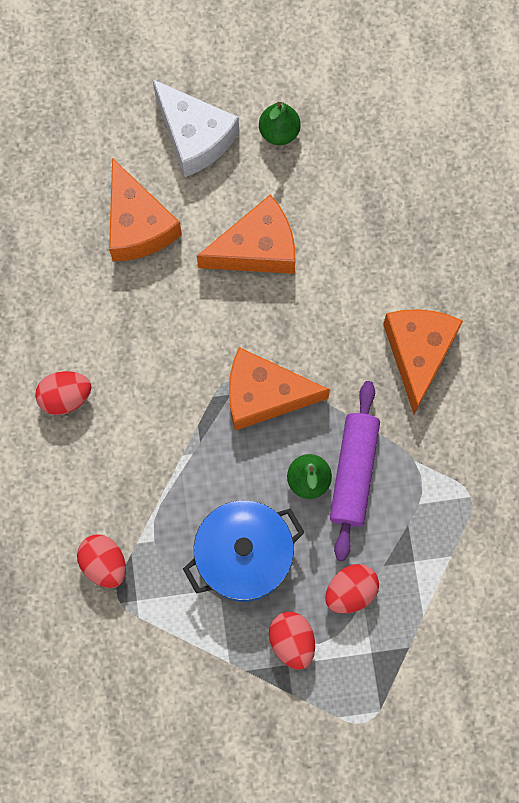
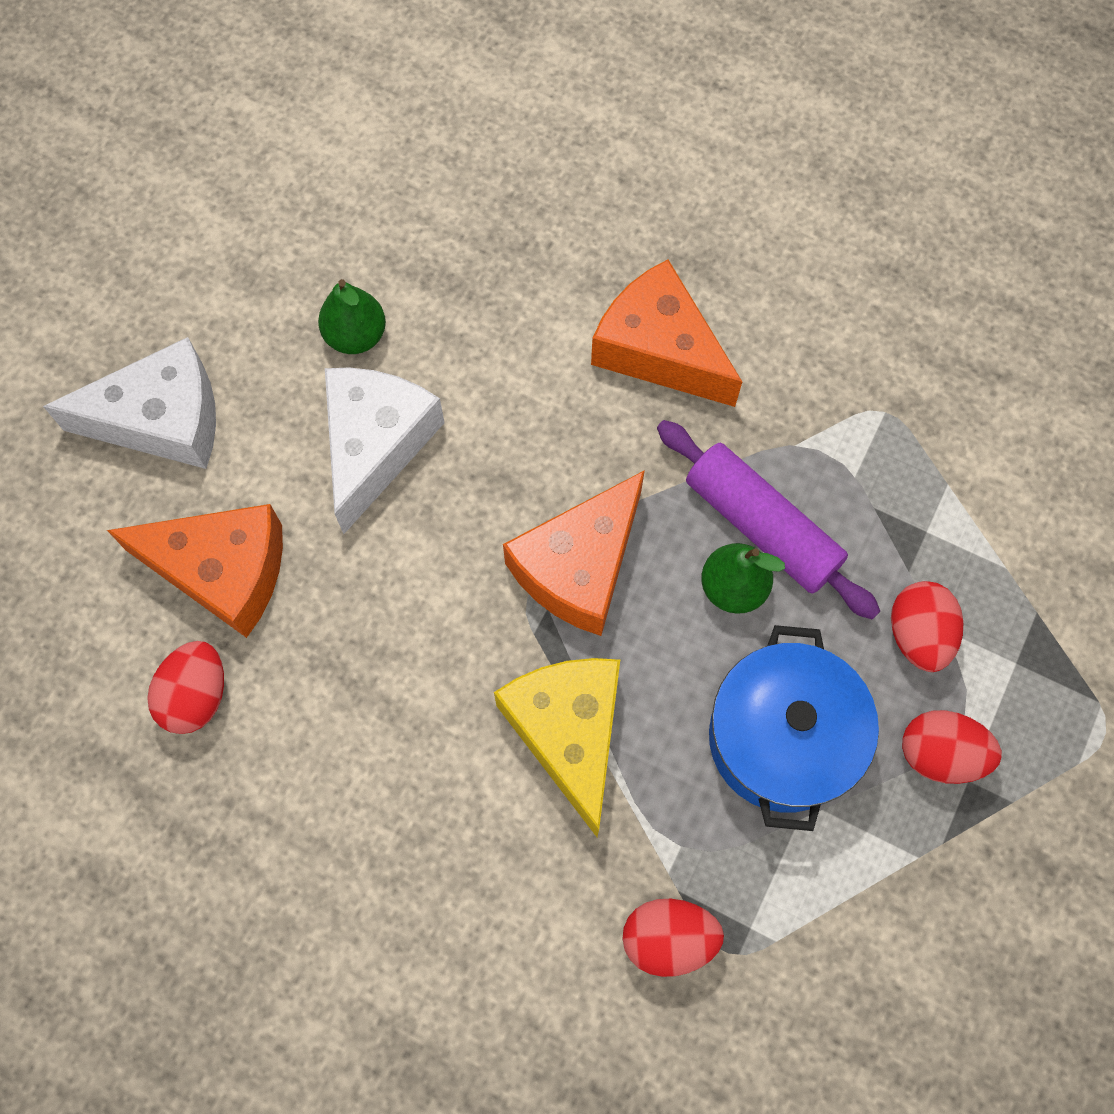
camera: 55 degrees left, 5 degrees down
(65, 397) = (390, 832): red egg -> red egg (196, 696)
(173, 448) = (568, 733): none -> yellow cheese
(257, 248) = (375, 445): orange cheese -> white cheese
(279, 132) = (243, 317): green pear -> green pear (356, 336)

